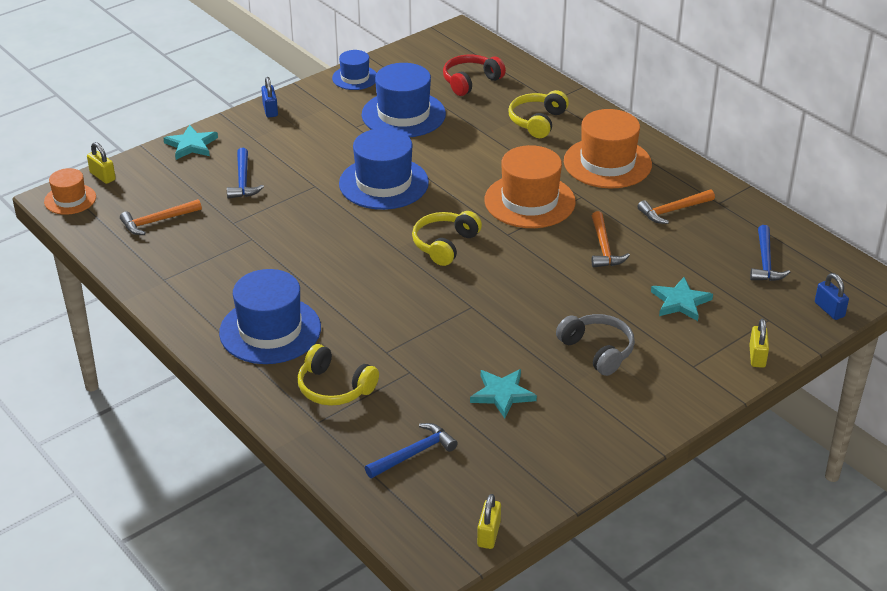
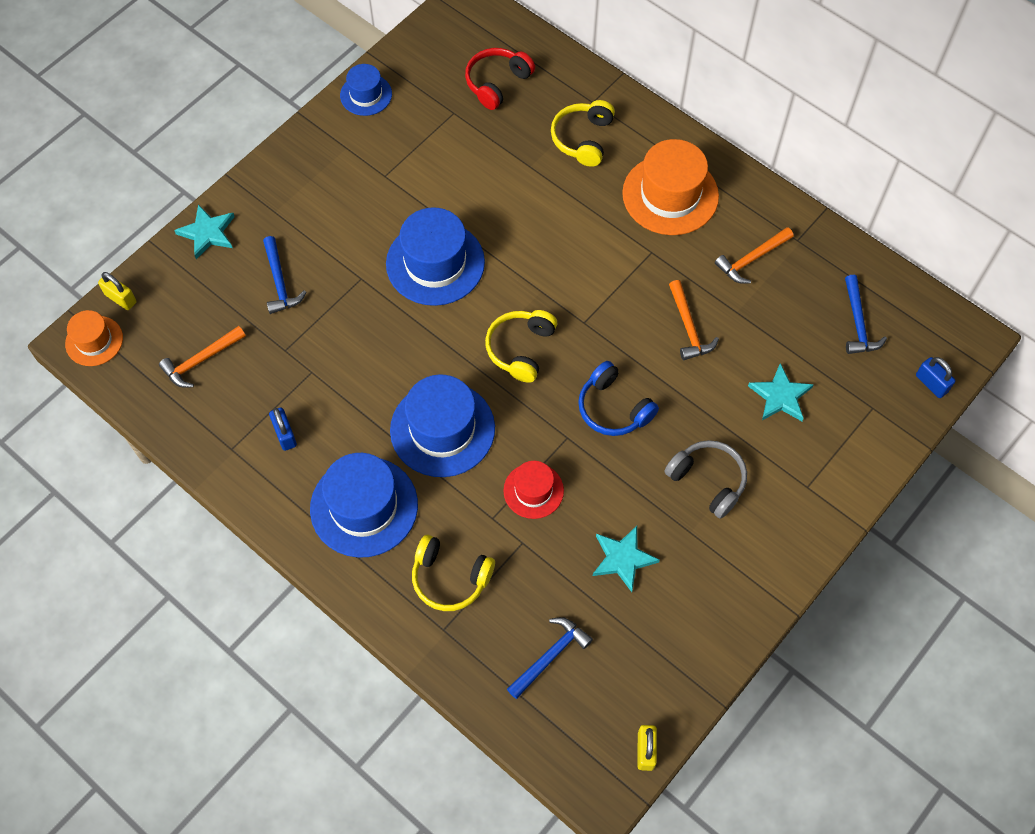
camera: 10 degrees left, 25 degrees up
(270, 110) = (283, 162): blue padlock -> blue padlock (285, 434)
(403, 114) = (433, 148): blue hat -> blue hat (442, 429)
(430, 338) = (533, 490): none -> red hat
(520, 292) = (613, 408): none -> blue headphones
(529, 201) = (598, 267): orange hat -> none
(757, 356) = (868, 463): yellow padlock -> none

